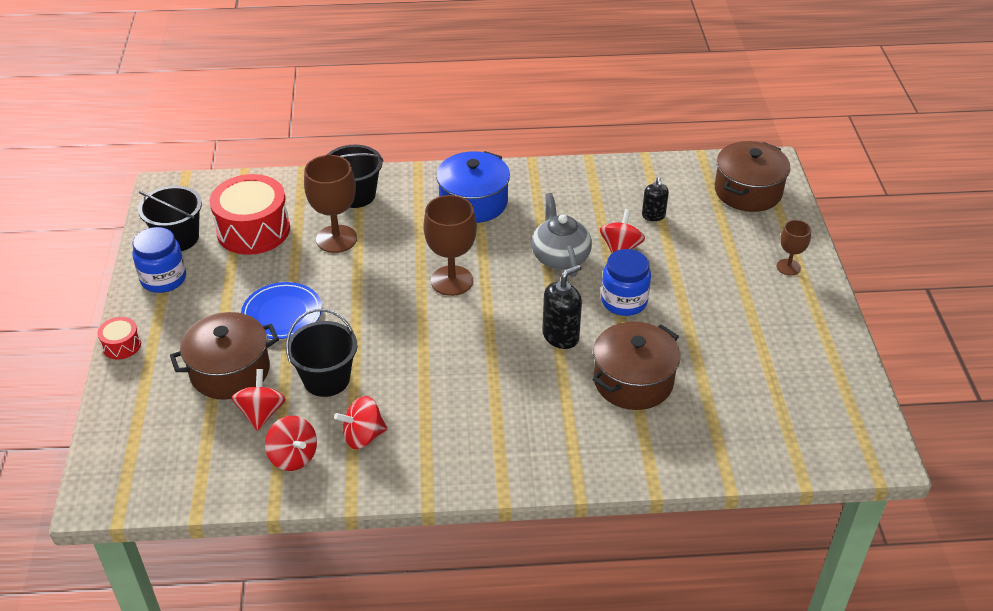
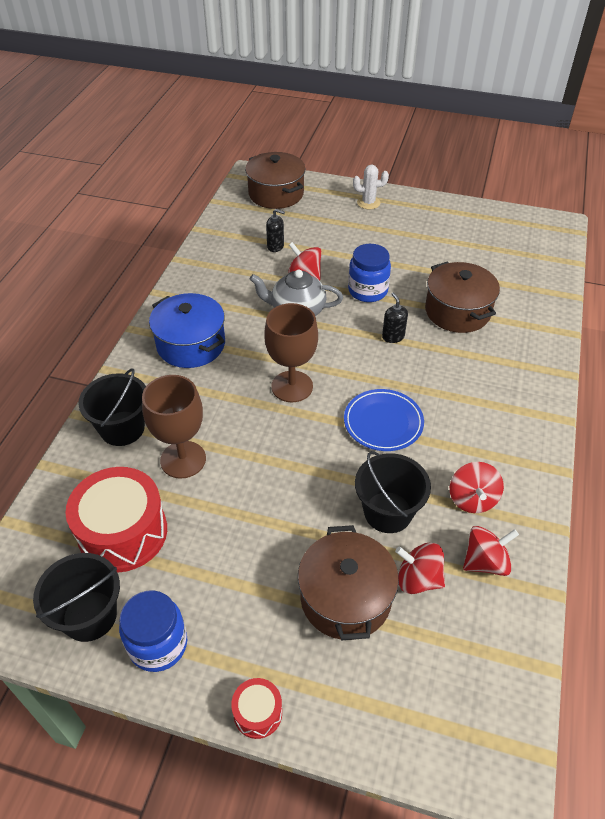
camera: 70 degrees left, 5 degrees up
(282, 314) = (277, 531): blue plate -> blue plate (383, 422)
(561, 336) = (393, 336): black soap dispenser -> black soap dispenser, size x0.65
(788, 267) = (368, 203): brown goblet -> white cactus

